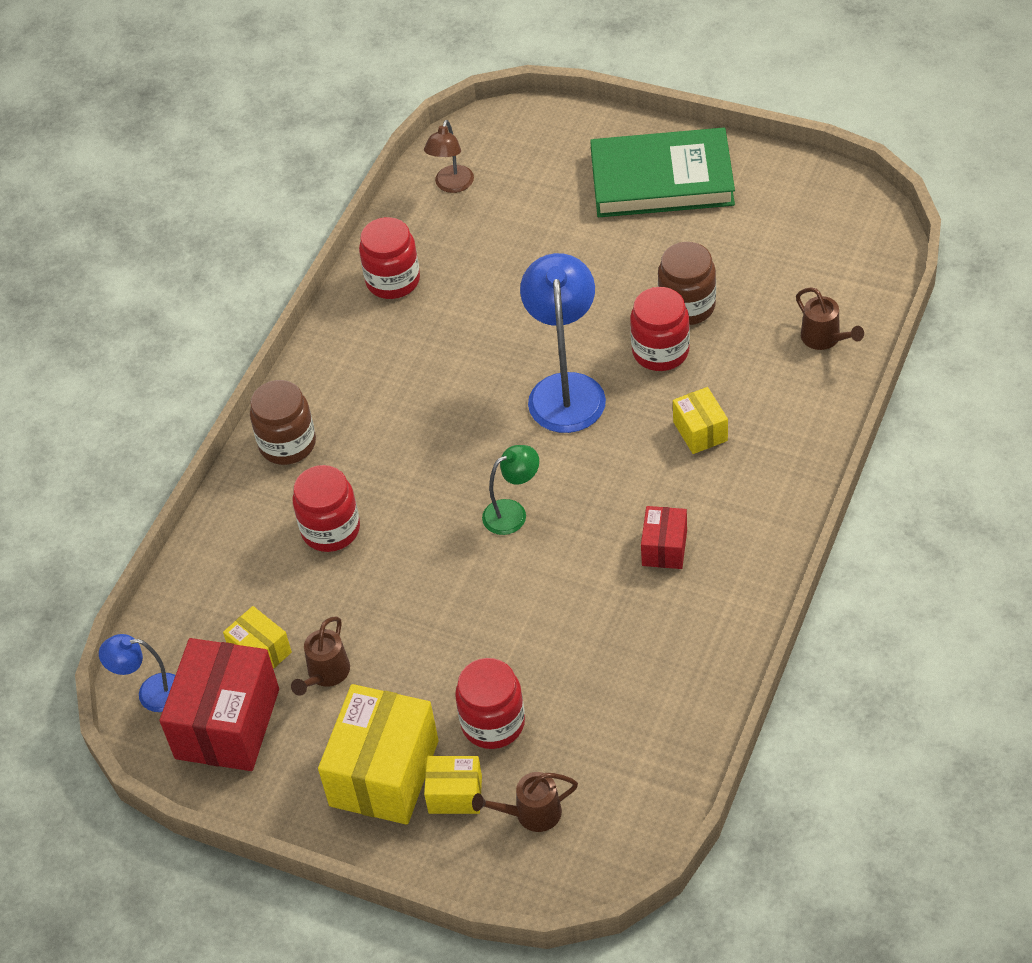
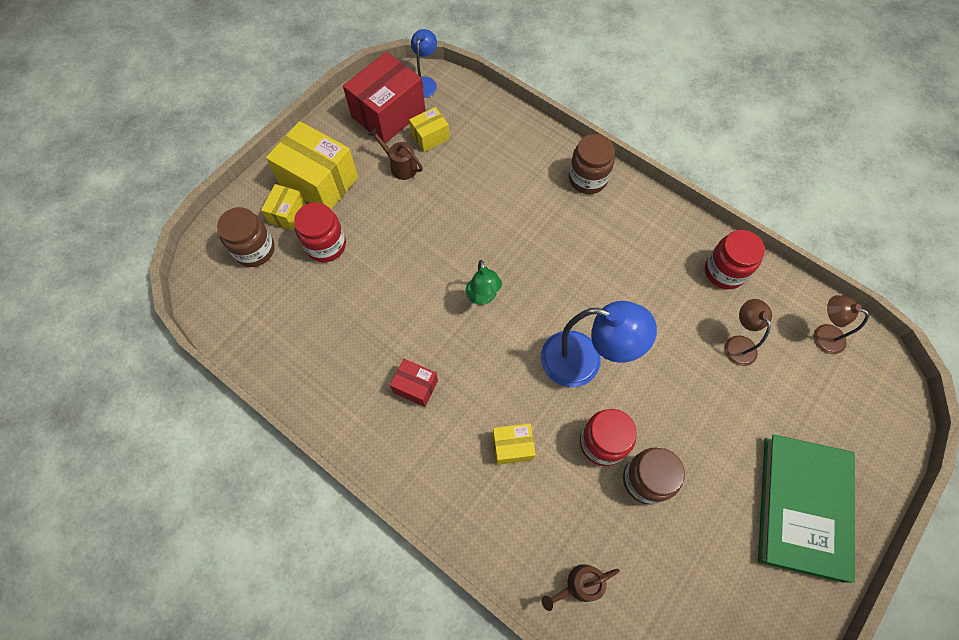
camera: 100 degrees right, 15 degrees up
(227, 724) = (388, 113): red box -> red box turned 75 degrees counterclockwise
(330, 529) = (508, 189): red jar -> none
(489, 255) = (737, 344): none -> brown lamp
(531, 814) = (254, 250): brown watering can -> brown jar

